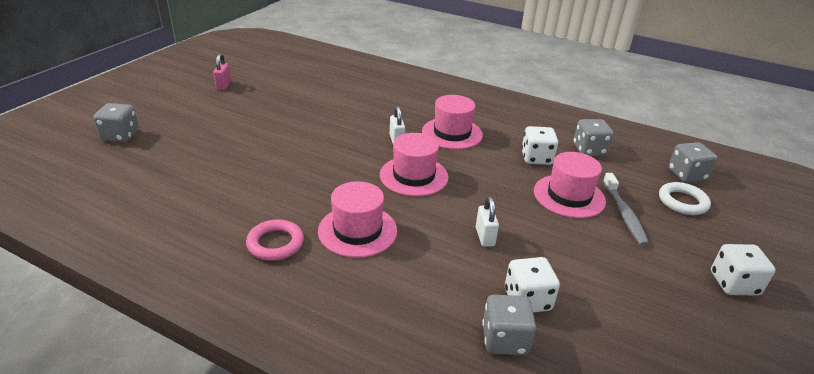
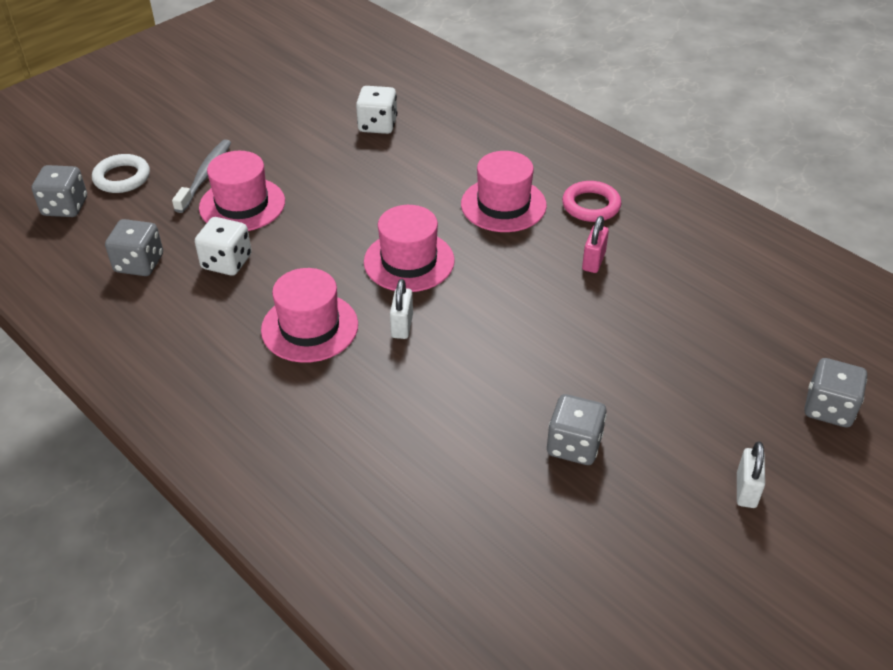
camera: 160 degrees left, 10 degrees up
(224, 85) = (685, 539): pink padlock -> pink padlock (593, 261)
(484, 237) = (375, 178): white padlock -> white padlock (746, 490)
(504, 339) = (417, 106): grey dice -> grey dice (574, 445)
(733, 284) = (187, 107): white dice -> none

